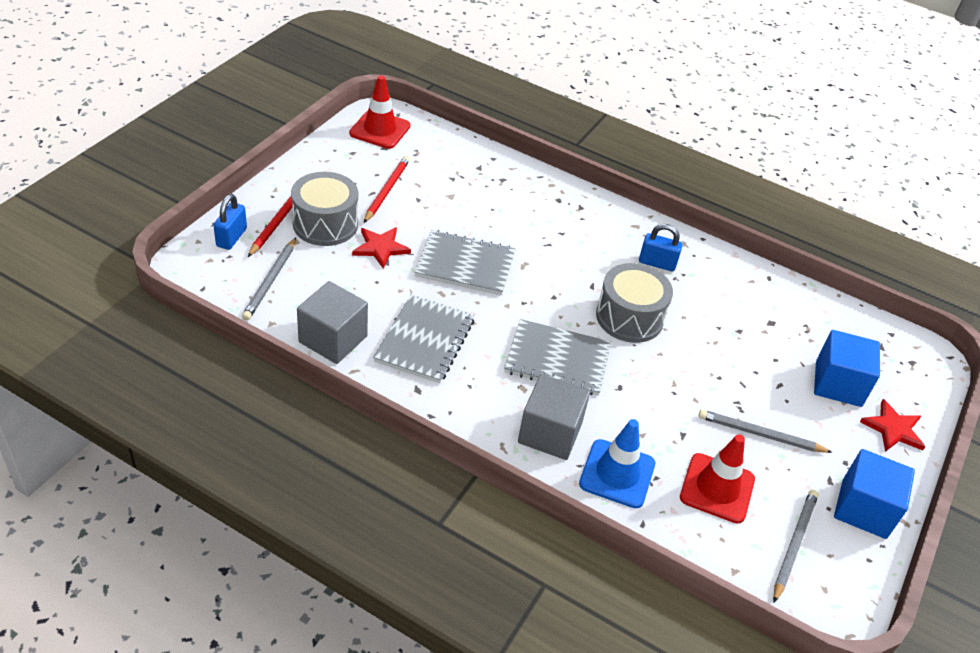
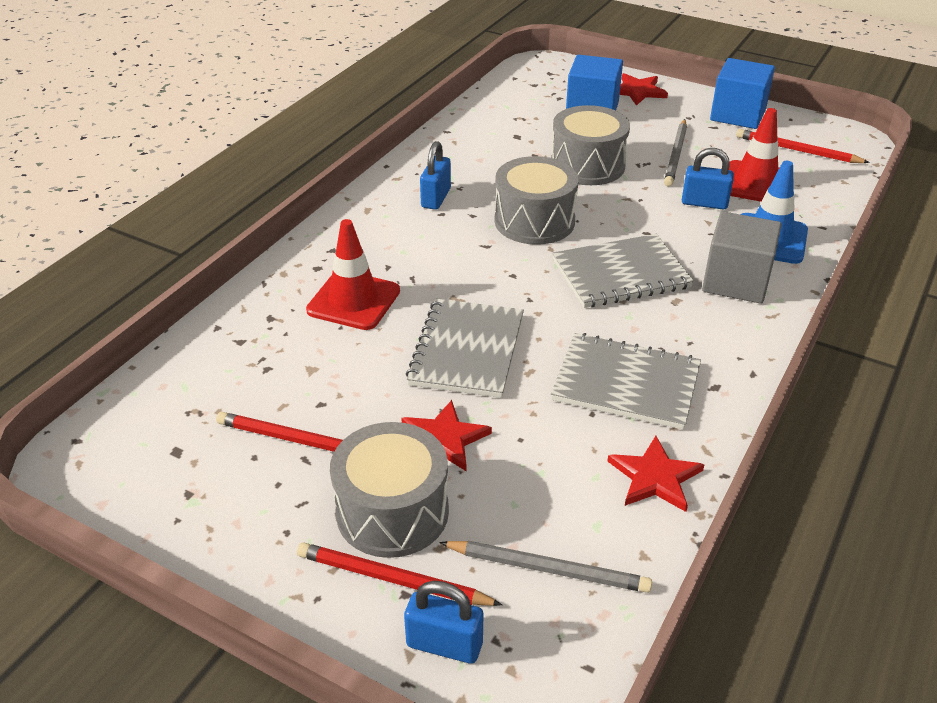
camera: 85 degrees left, 5 degrees down
(333, 339) = (654, 477): grey cube -> red star
(380, 130) = (122, 461): red traffic cone -> red traffic cone (353, 301)
(557, 359) = (620, 274): grey notebook -> grey notebook turned 60 degrees clockwise
(673, 438) = (704, 203): none -> blue padlock
(727, 364) = (587, 165): none -> grey drum
(793, 544) = (797, 150): grey pencil -> red pencil

